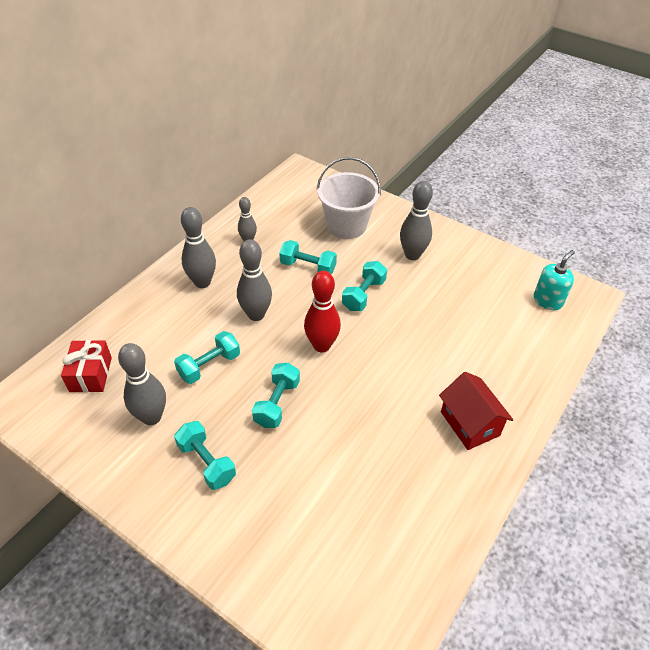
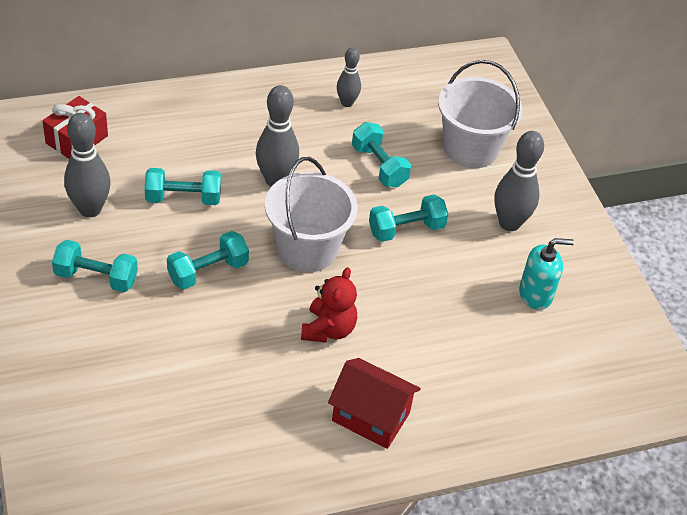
camera: 35 degrees right, 0 degrees up
(202, 282) = (257, 117): grey bowling pin -> none
(206, 462) = (96, 278): turquoise dumbbell -> turquoise dumbbell turned 75 degrees counterclockwise
(321, 345) = (307, 249): red bowling pin -> white bucket
(388, 387) = (328, 329): none -> red teddy bear
(469, 423) = (370, 417): red house -> red house turned 75 degrees counterclockwise
(547, 301) = (611, 368): turquoise soap dispenser -> turquoise soap dispenser (535, 294)

